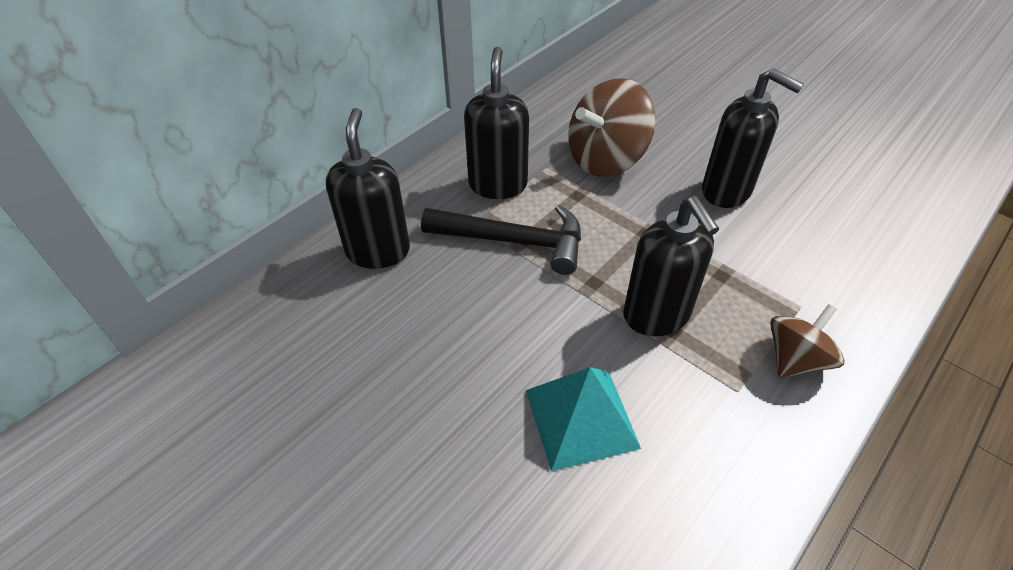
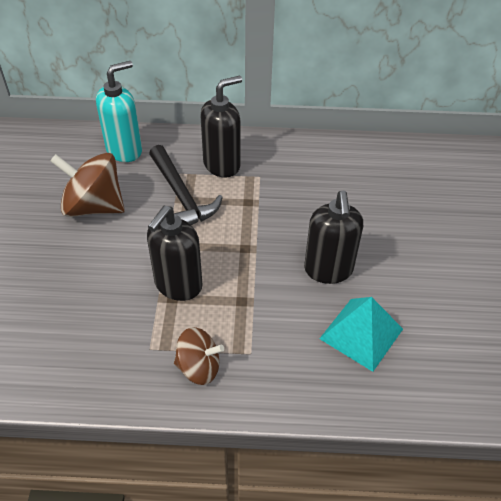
camera: 50 degrees right, 0 degrees up
(378, 251) = (124, 150): black soap dispenser -> turquoise soap dispenser
(581, 418) = (75, 288): turquoise pyramid -> turquoise pyramid (361, 333)
(606, 159) = (297, 198): brown spinning top -> brown spinning top (94, 206)

